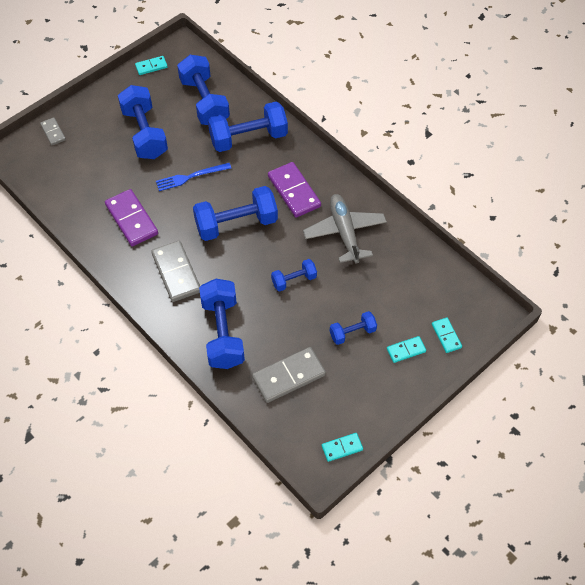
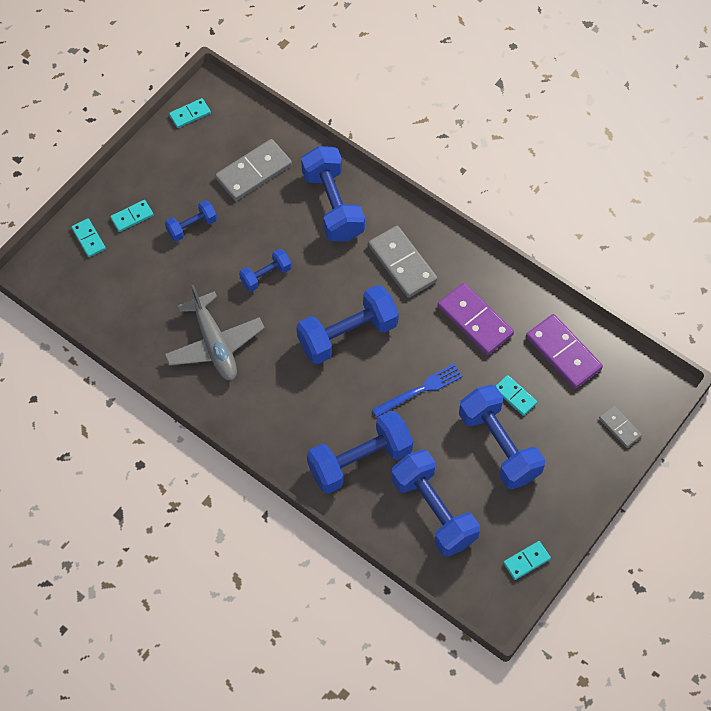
camera: 170 degrees right, 5 degrees up
(121, 163) = (515, 396): none -> turquoise domino
(294, 191) = (285, 390): purple domino -> purple domino (563, 353)

